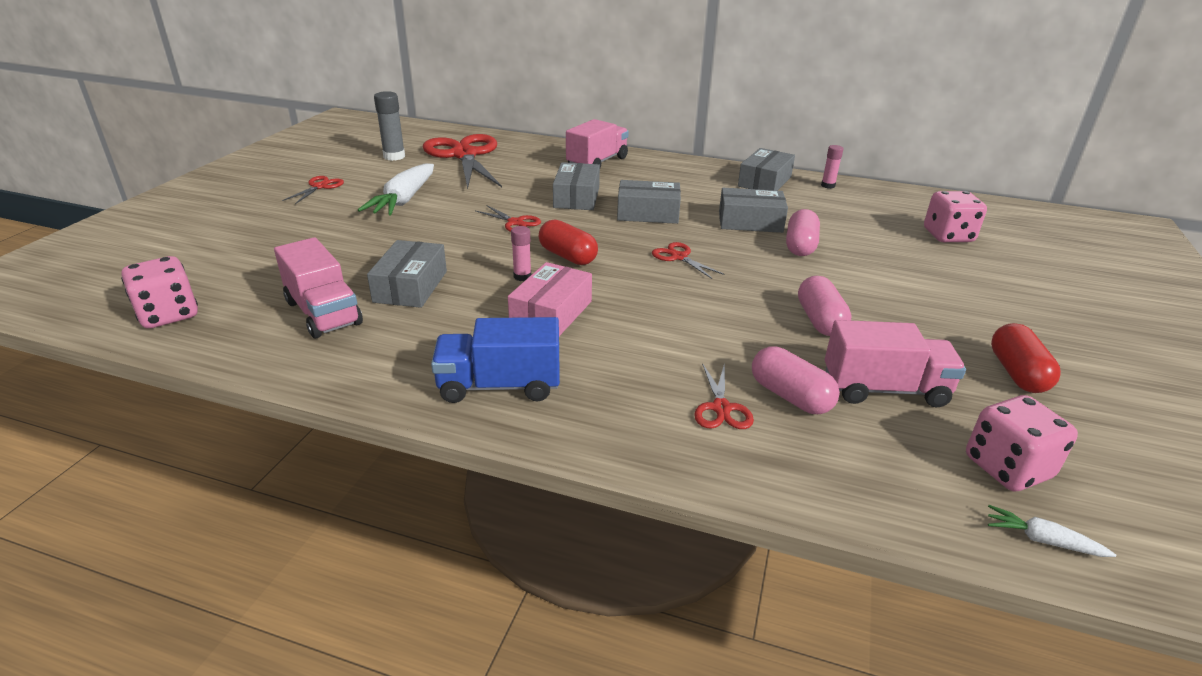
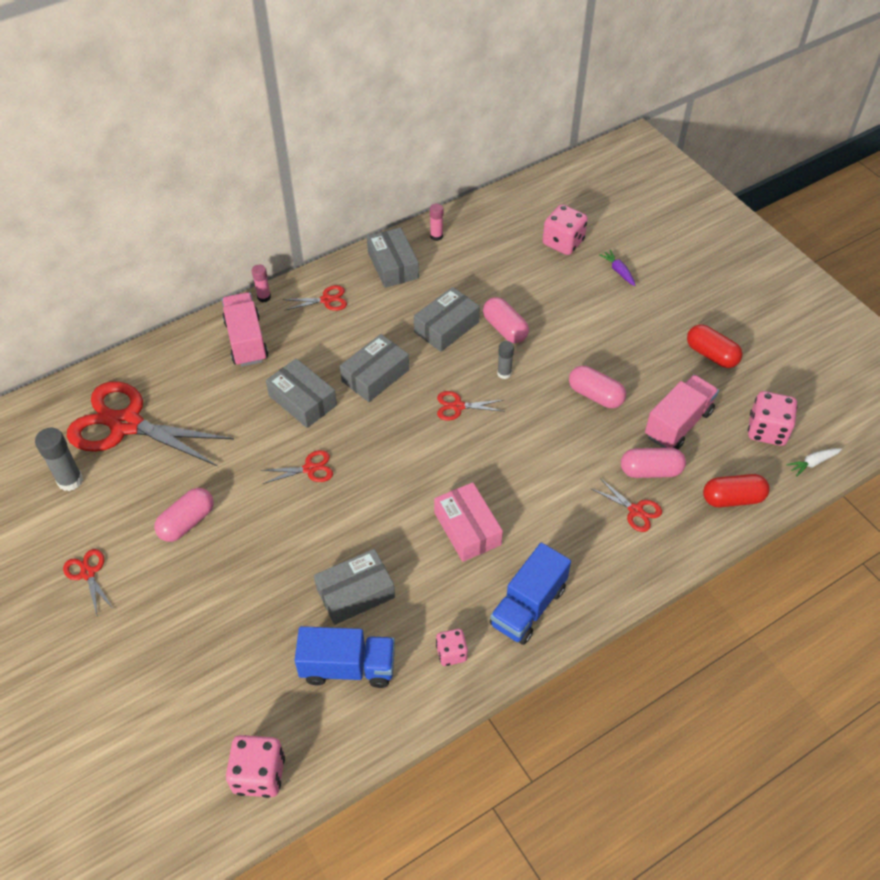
camera: 50 degrees left, 20 degrees up
(323, 313) = (348, 667): pink truck -> blue truck
(391, 361) = (451, 653): none -> pink dice
(404, 200) = (187, 522): white carrot -> pink capsule
(410, 286) = (355, 593): grey box -> grey box turned 75 degrees counterclockwise
(522, 276) = (402, 515): pink glue stick -> pink glue stick (264, 297)
(567, 256) = (397, 470): red capsule -> red capsule (732, 498)
(684, 172) = (326, 300): none -> red scissors
(753, 264) = (504, 373): none -> grey glue stick
(984, 274) = (618, 271): none -> purple carrot

